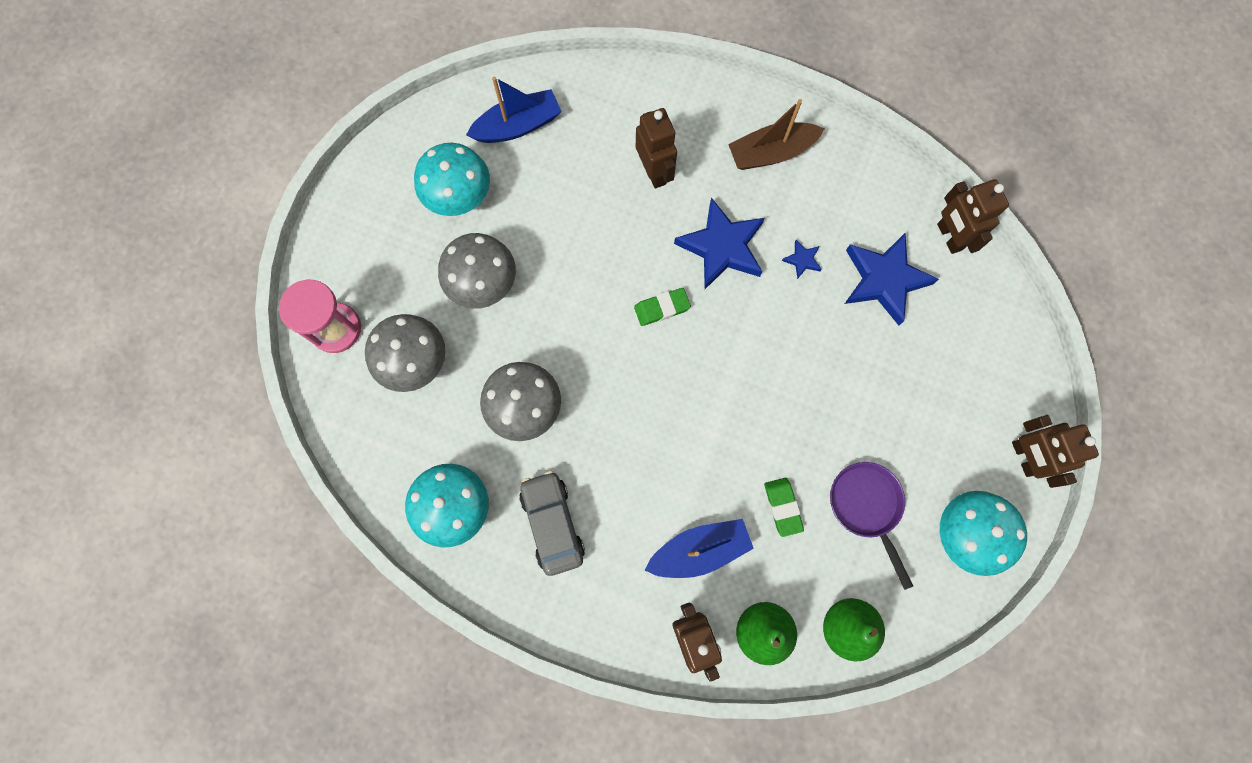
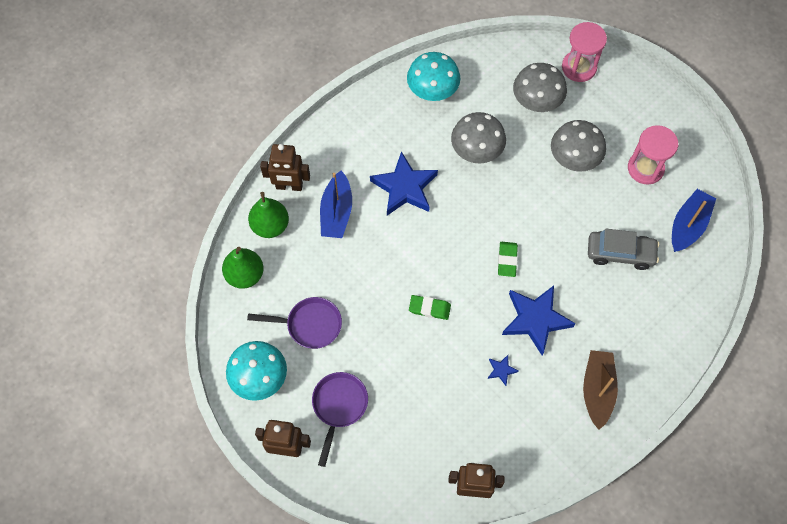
camera: 115 degrees right, 10 degrees down
(459, 196) = (645, 168): turquoise mushroom -> pink hourglass
(518, 126) = (688, 225): blue boat -> blue boat turned 150 degrees counterclockwise
(552, 523) = (395, 138): grey car -> grey car (620, 253)
(654, 172) = (614, 300): brown robot -> none
(782, 507) = (337, 273): green eraser -> green eraser (429, 308)
(884, 280) = (460, 420): blue star -> blue star (404, 187)
(944, 421) = (339, 406): none -> purple pan

